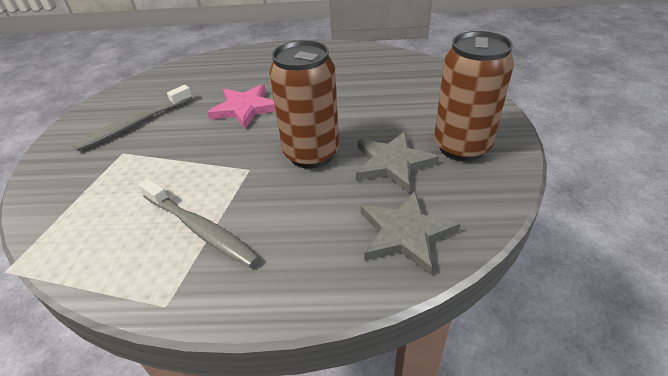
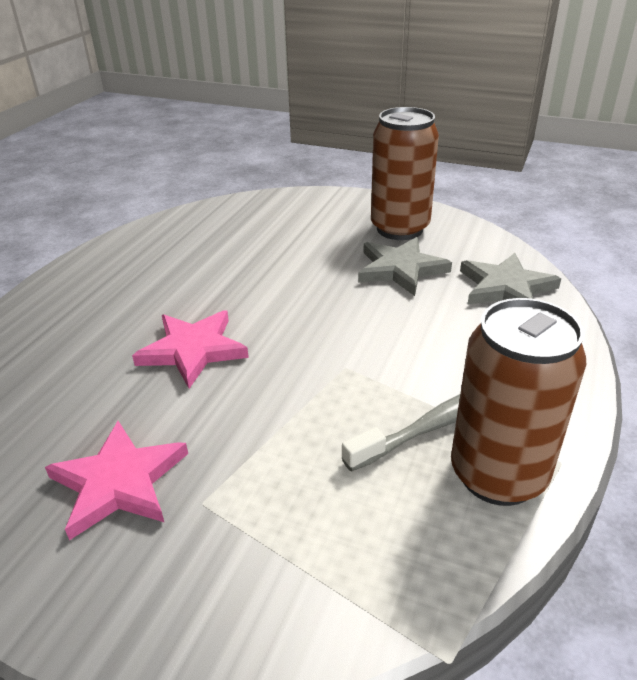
camera: 70 degrees left, 5 degrees down
(135, 124) = (119, 482): grey toothbrush -> pink star
(311, 154) = (348, 314): brown can -> brown can (498, 474)

